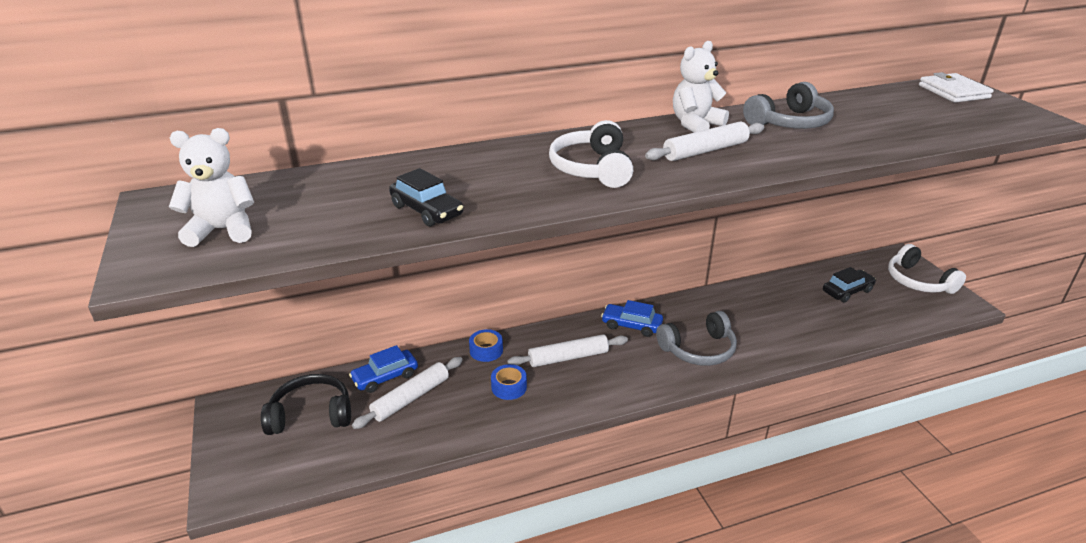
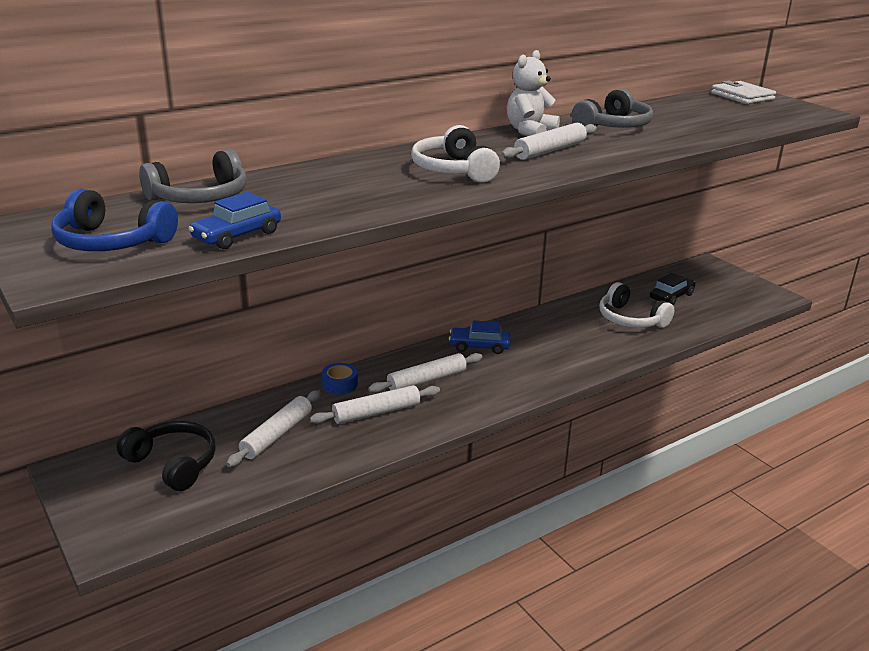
camera: 15 degrees left, 5 degrees down
(223, 230) = (112, 242): white teddy bear -> blue headphones
(311, 415) = (173, 463): black headphones -> black headphones turned 60 degrees clockwise
(385, 377) = (241, 420): blue car -> blue car (237, 236)
(427, 210) = (314, 211): black car -> none
(509, 387) = (376, 412): blue tape -> white rolling pin
(698, 349) = (551, 359): grey headphones -> grey headphones (200, 197)
(918, 281) = (731, 282): white headphones -> white headphones (630, 319)

